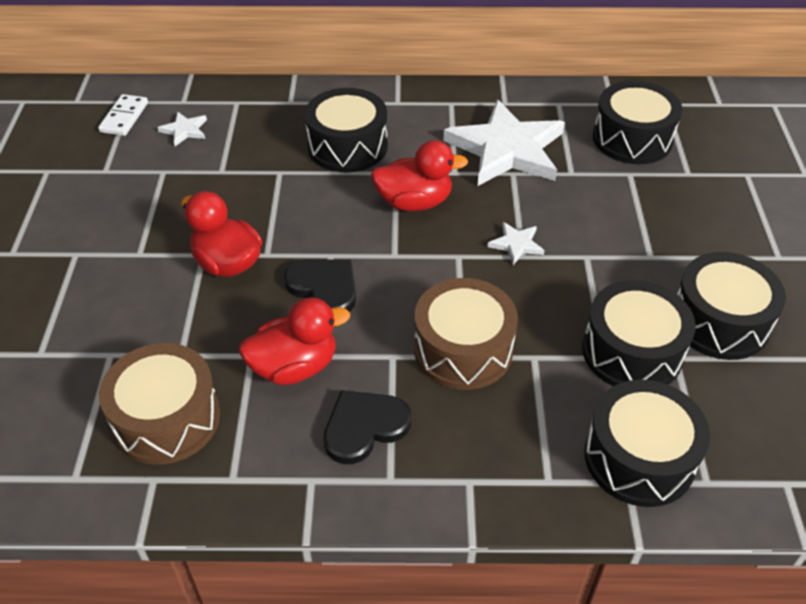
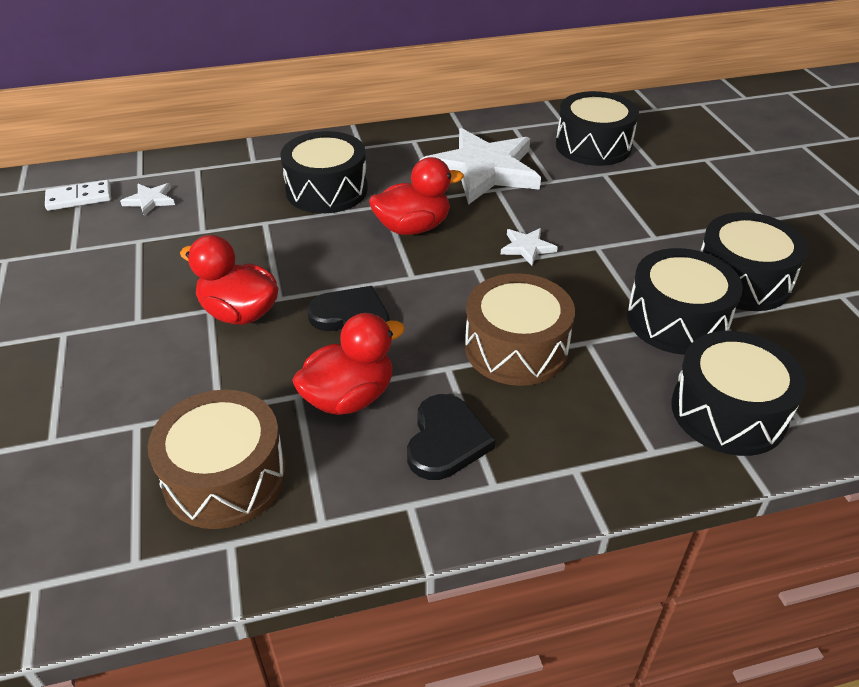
camera: 15 degrees left, 5 degrees down
(124, 117) = (79, 198): white domino -> white domino turned 75 degrees clockwise
(364, 427) = (446, 440): black heart -> black heart turned 150 degrees clockwise

